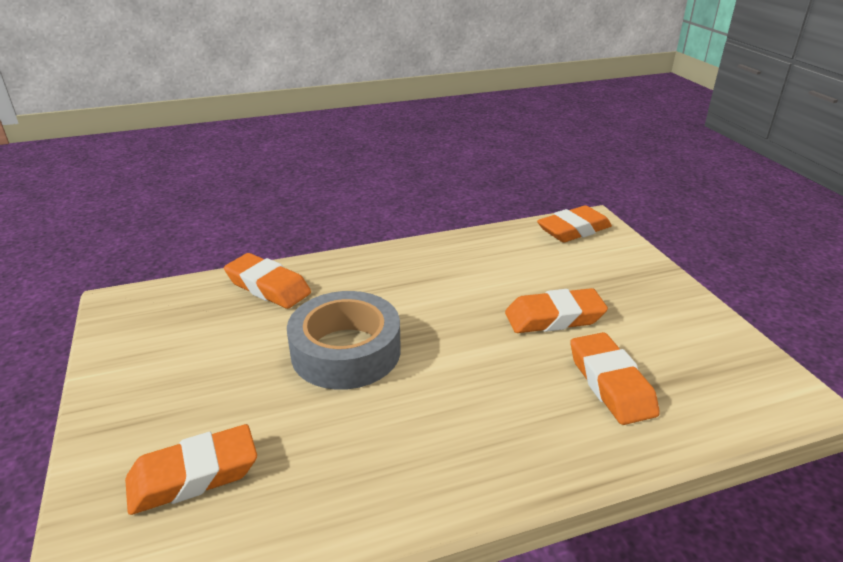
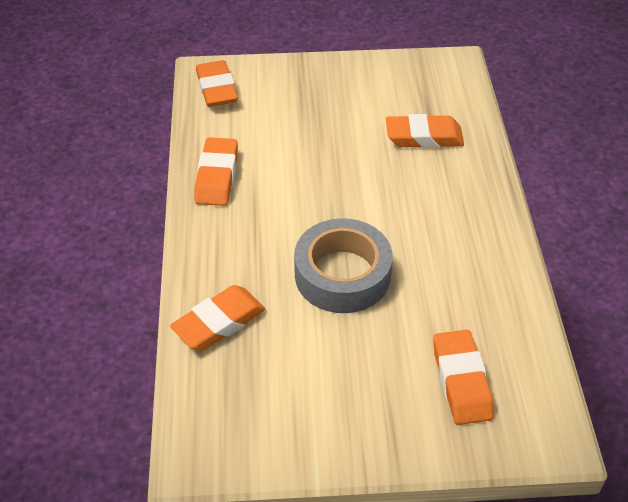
camera: 75 degrees left, 15 degrees up
(554, 318) = (341, 141): orange eraser -> orange eraser (217, 176)

